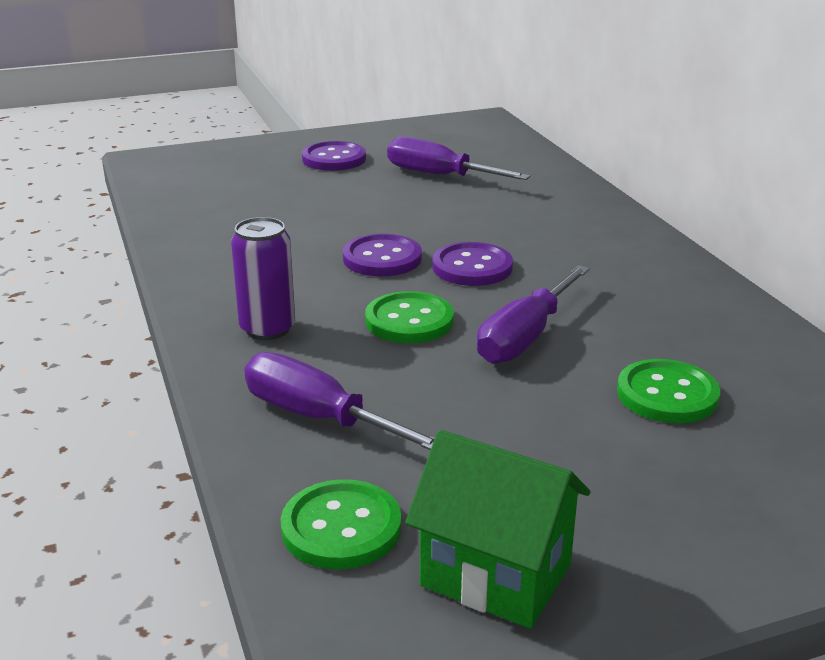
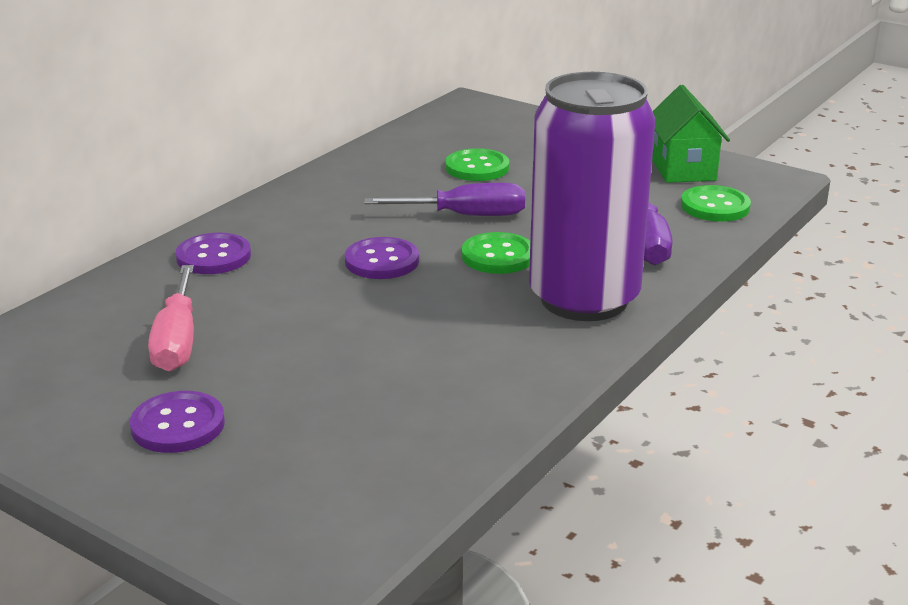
camera: 125 degrees left, 0 degrees up
(267, 329) = (584, 299): purple can -> purple can, size x2.27
(382, 258) = (412, 300): purple button -> purple button (213, 256)
(439, 176) = (177, 341): purple screwdriver -> pink screwdriver

